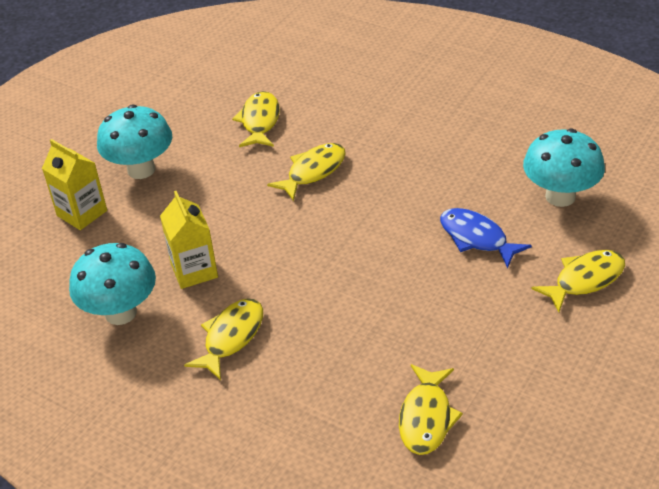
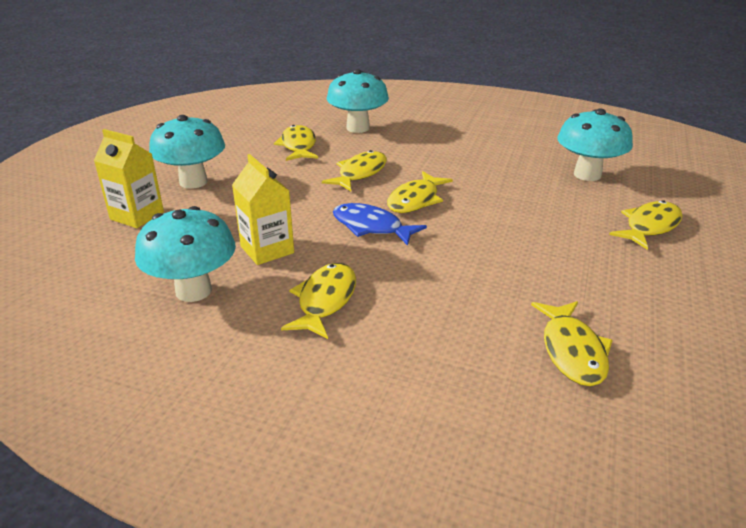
camera: 15 degrees left, 10 degrees down
(333, 95) = (358, 128): none -> turquoise mushroom
(357, 218) = (415, 200): none -> yellow fish
(476, 238) = (533, 206): blue fish -> blue fish (371, 227)

